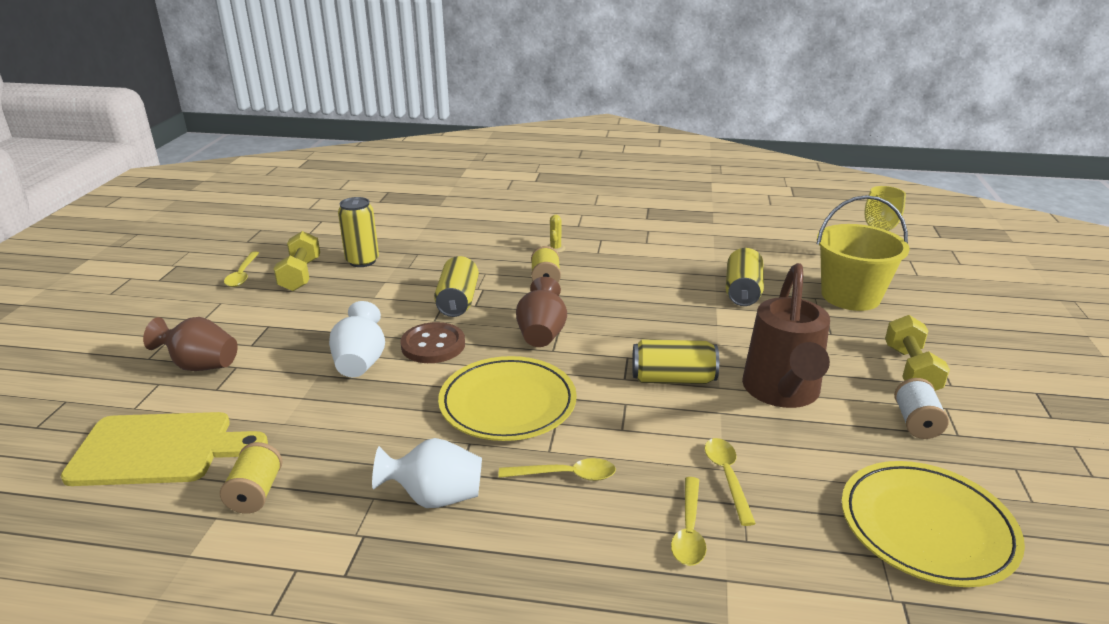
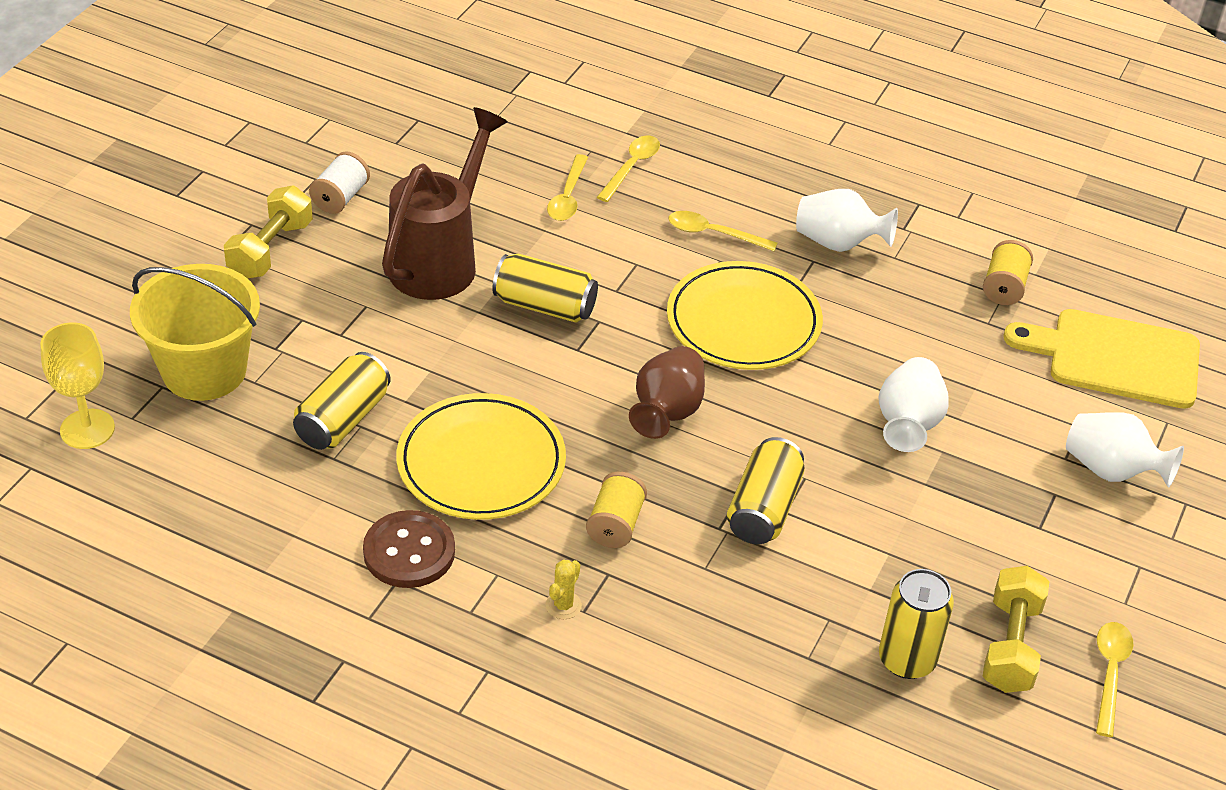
camera: 165 degrees left, 15 degrees up
(200, 366) = (1111, 470): brown vase -> white vase
(433, 345) = (813, 430): brown button -> brown button (409, 552)
(926, 527) = (439, 124): yellow plate -> yellow plate (481, 462)

